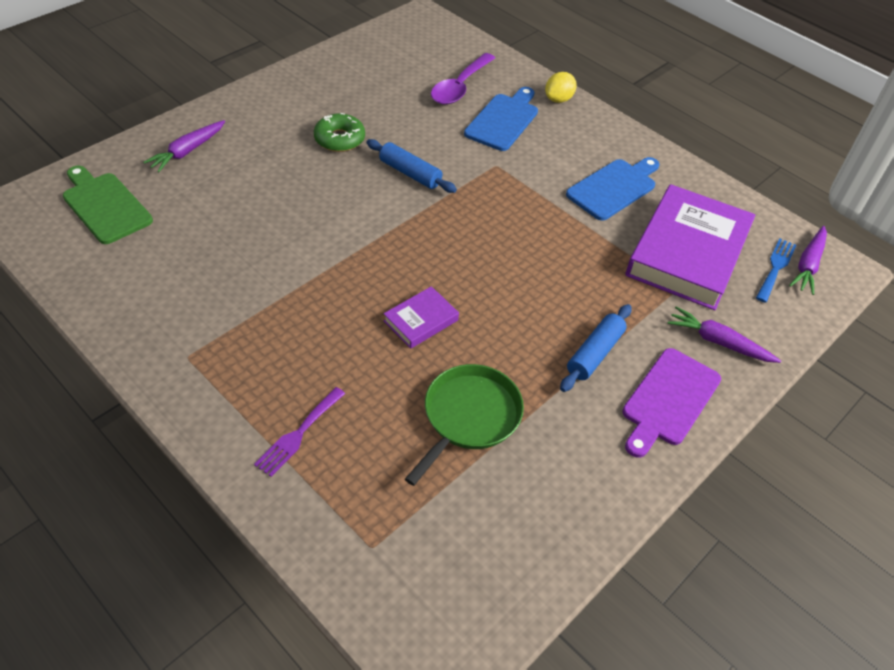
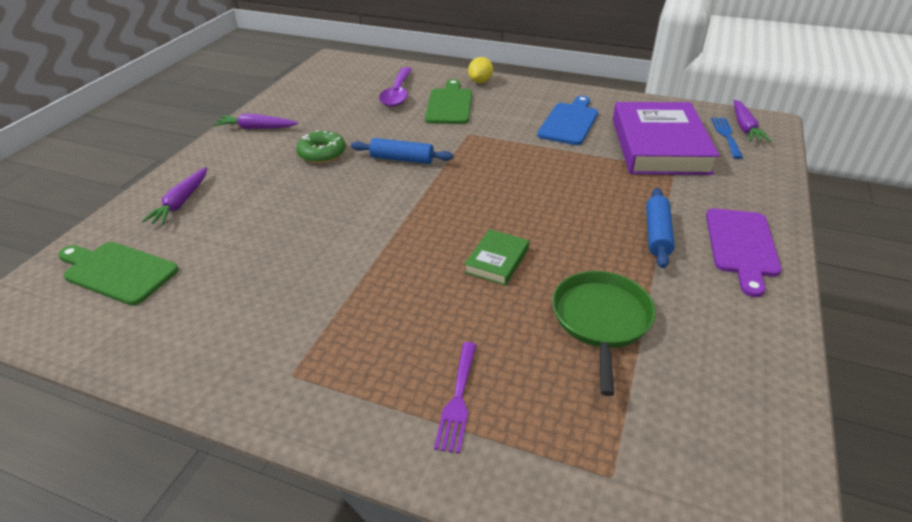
camera: 20 degrees left, 10 degrees down
(421, 320) = (497, 260): purple book -> green book
(503, 120) = (449, 105): blue cutting board -> green cutting board
(718, 342) = (736, 194): purple carrot -> purple carrot (256, 128)

